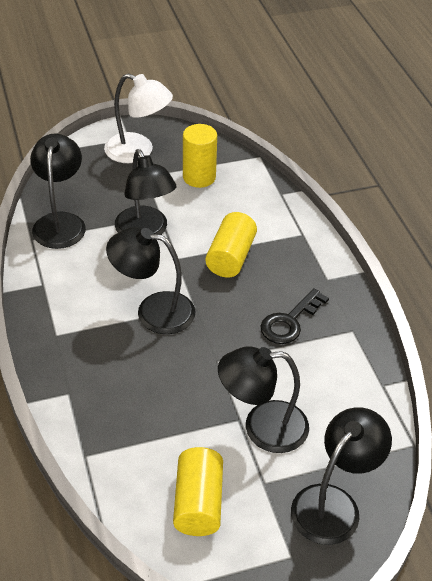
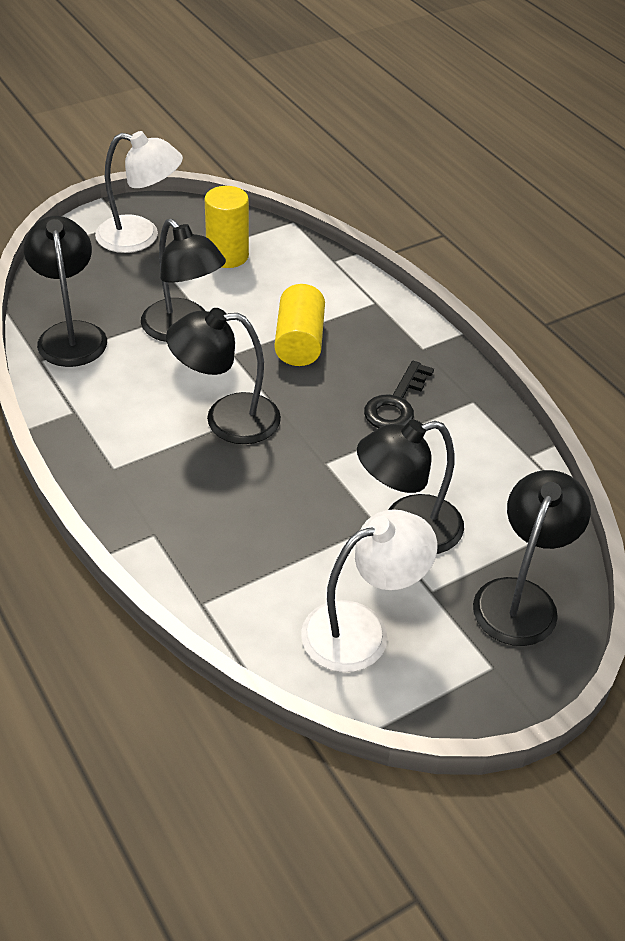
camera: 15 degrees left, 0 degrees up
(198, 503) = (362, 630): yellow cylinder -> white lamp

